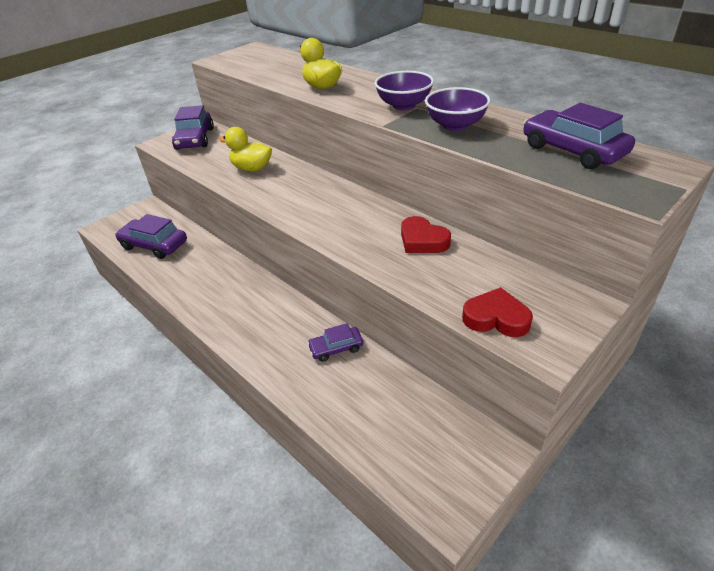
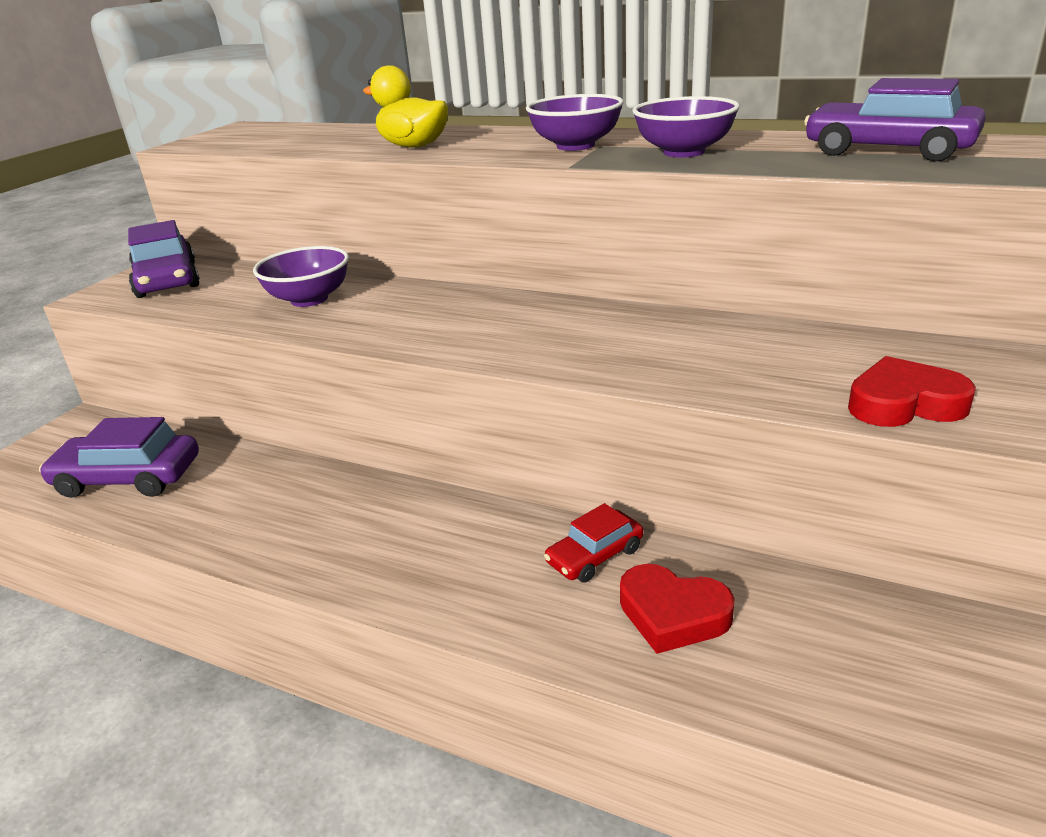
camera: 20 degrees left, 10 degrees down
(252, 168) = (309, 299): yellow duck -> purple bowl
(336, 348) = (595, 556): purple car -> red car
(422, 240) = (691, 334): red heart -> red heart (673, 614)

